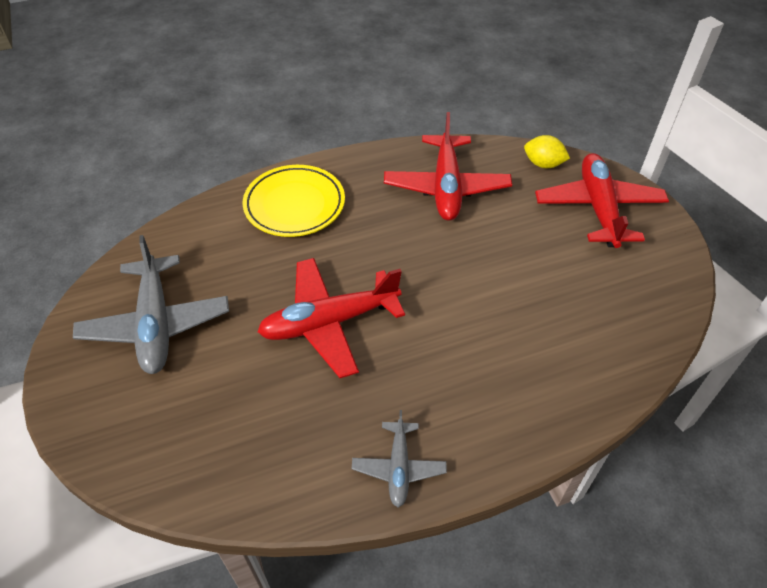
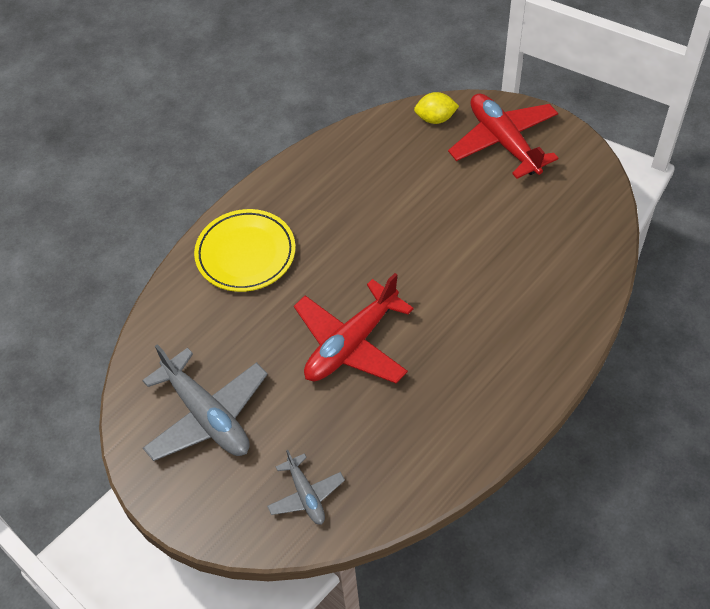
camera: 25 degrees left, 5 degrees up
(399, 467) = (479, 427): grey plane -> grey plane (306, 495)
(446, 187) = (367, 177): red plane -> none

